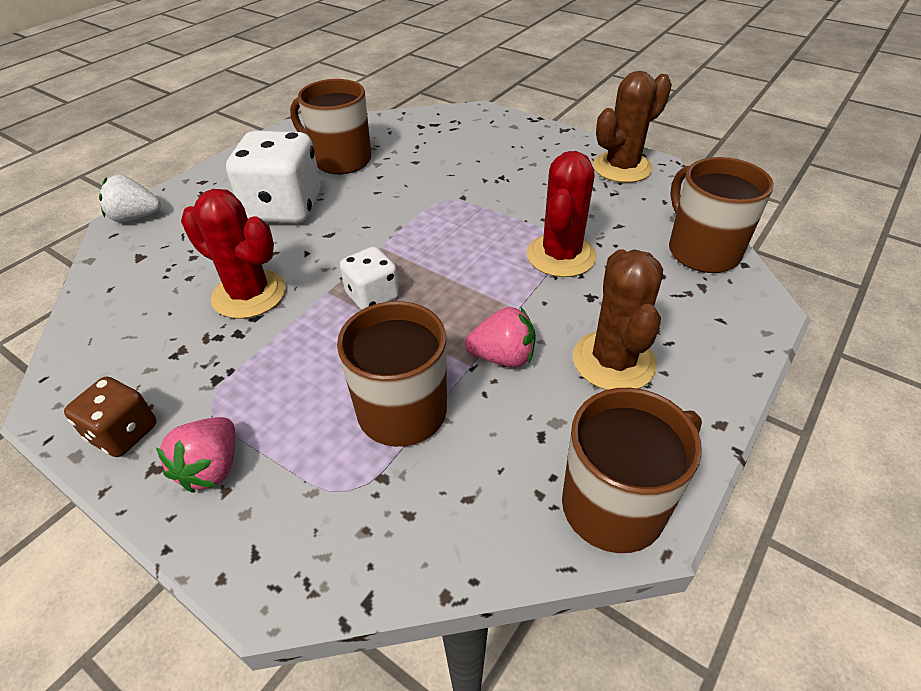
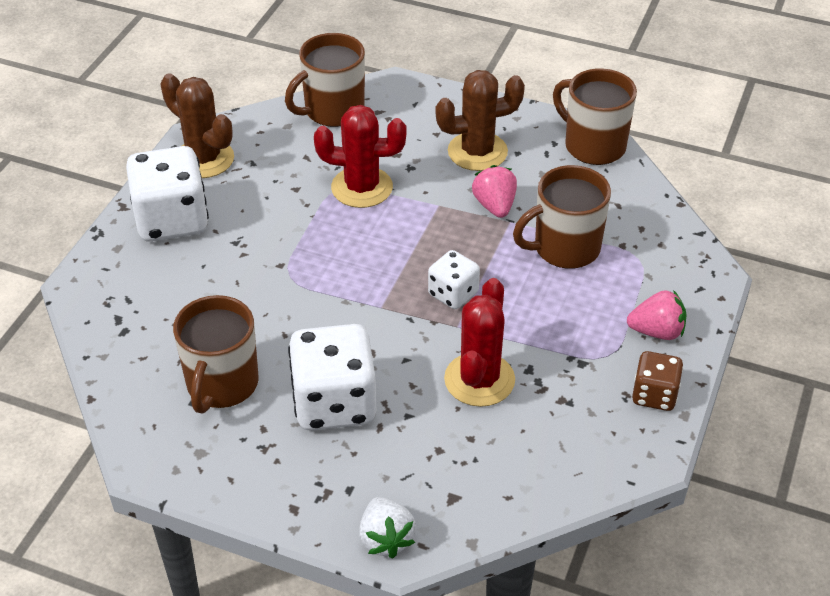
camera: 105 degrees left, 0 degrees up
(539, 149) = (172, 220): none -> white dice

